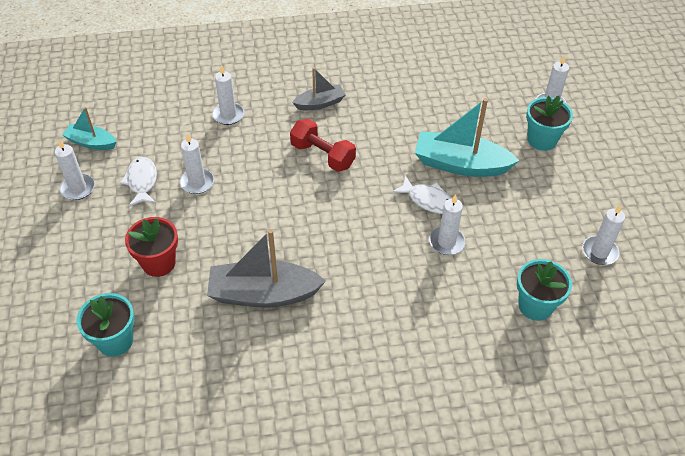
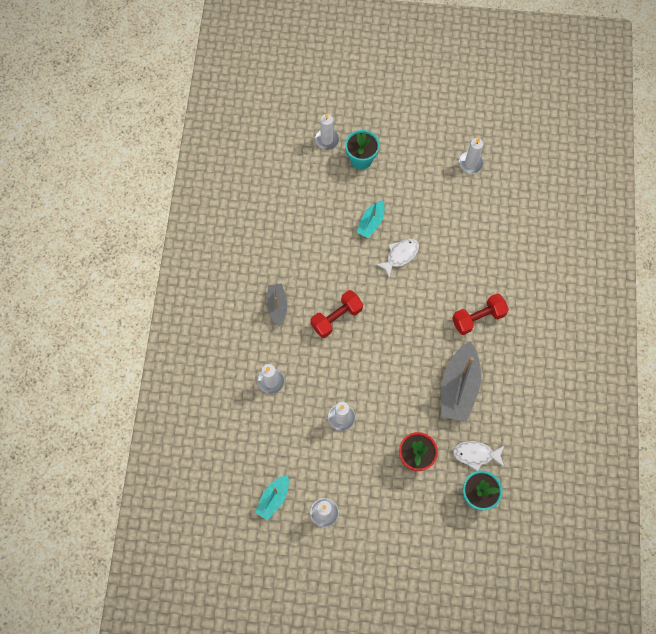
camera: 75 degrees left, 20 degrees up
(142, 182) = (329, 460): white fish -> white fish (476, 454)
(370, 299) = (478, 318): none -> red dumbbell
(446, 242) = (440, 255): white candle -> none
(460, 164) = (371, 223): turquoise boat -> turquoise boat, size x0.56
(535, 306) = (504, 218): turquoise flower pot -> none

